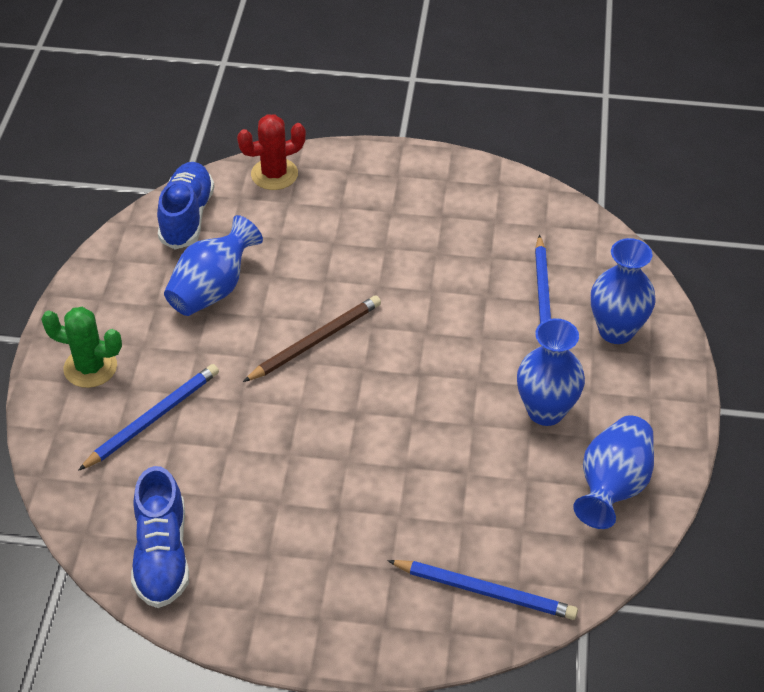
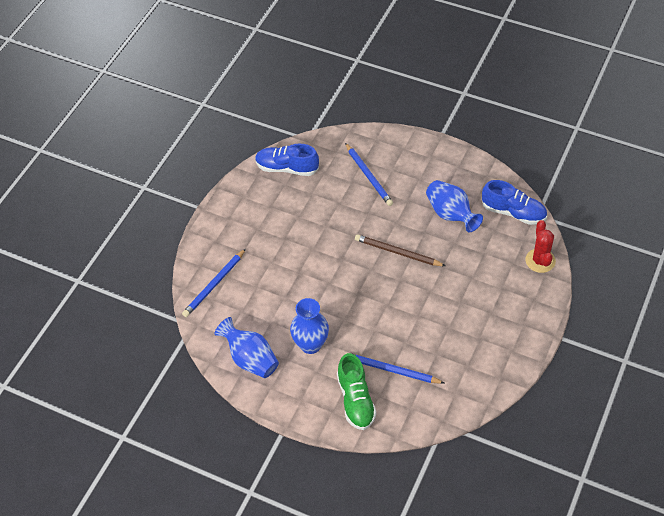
camera: 110 degrees right, 5 degrees up
(90, 367) = (411, 156): green cactus -> none
(315, 341) = (397, 252): brown pencil -> brown pencil turned 135 degrees clockwise
(616, 331) = (355, 400): blue vase -> green shoe

